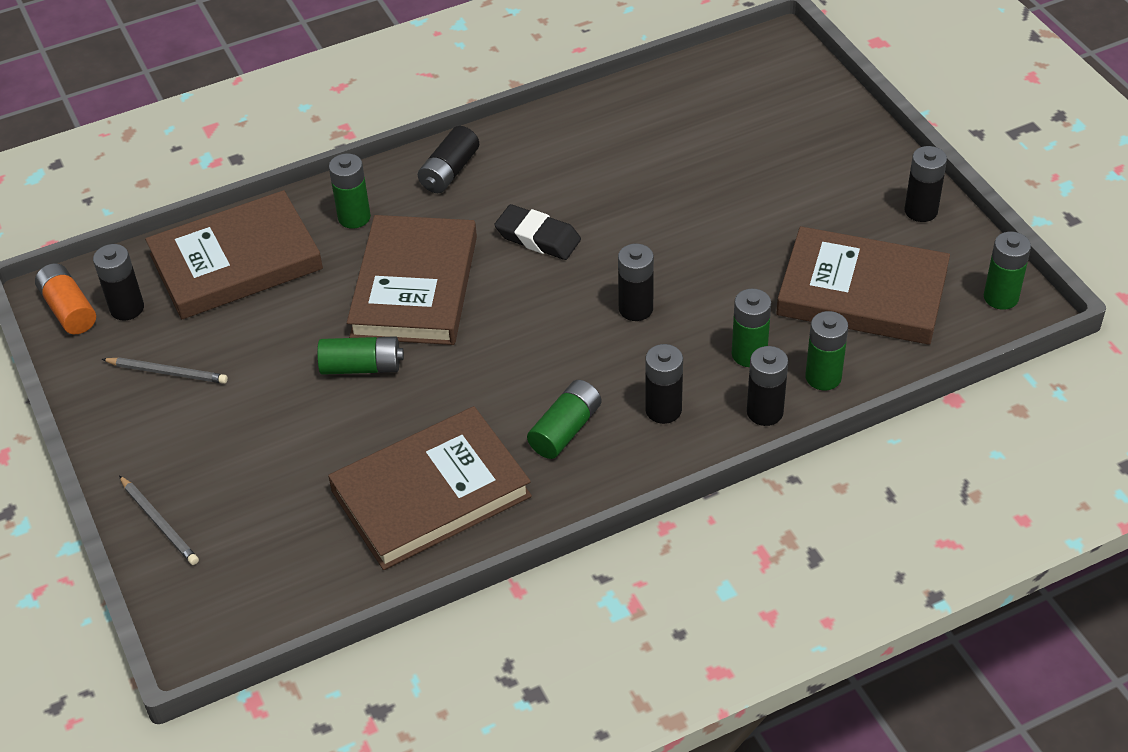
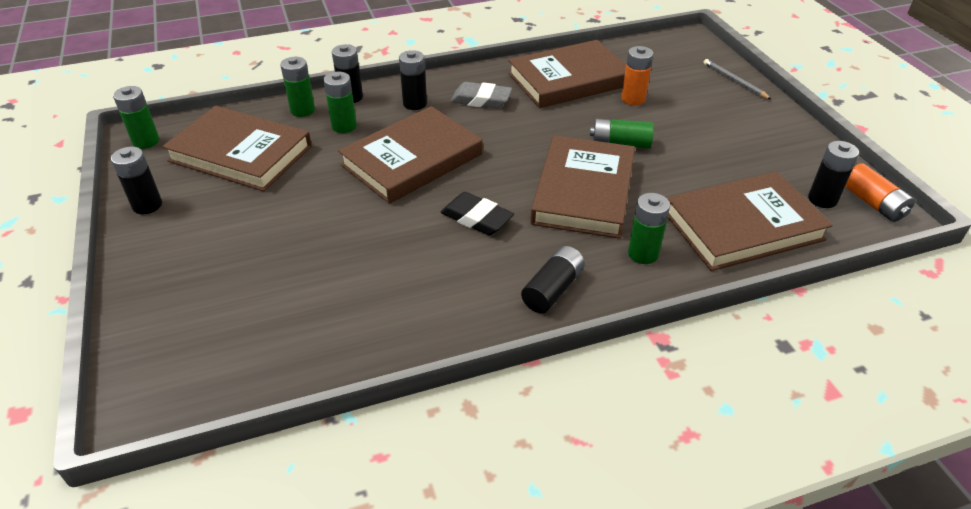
camera: 175 degrees left, 5 degrees down
(168, 372) = (766, 154): grey pencil -> none
(332, 459) = (633, 99): none -> orange battery
(565, 429) = (481, 100): green battery -> grey eraser
(635, 309) = (412, 160): black battery -> brown book

